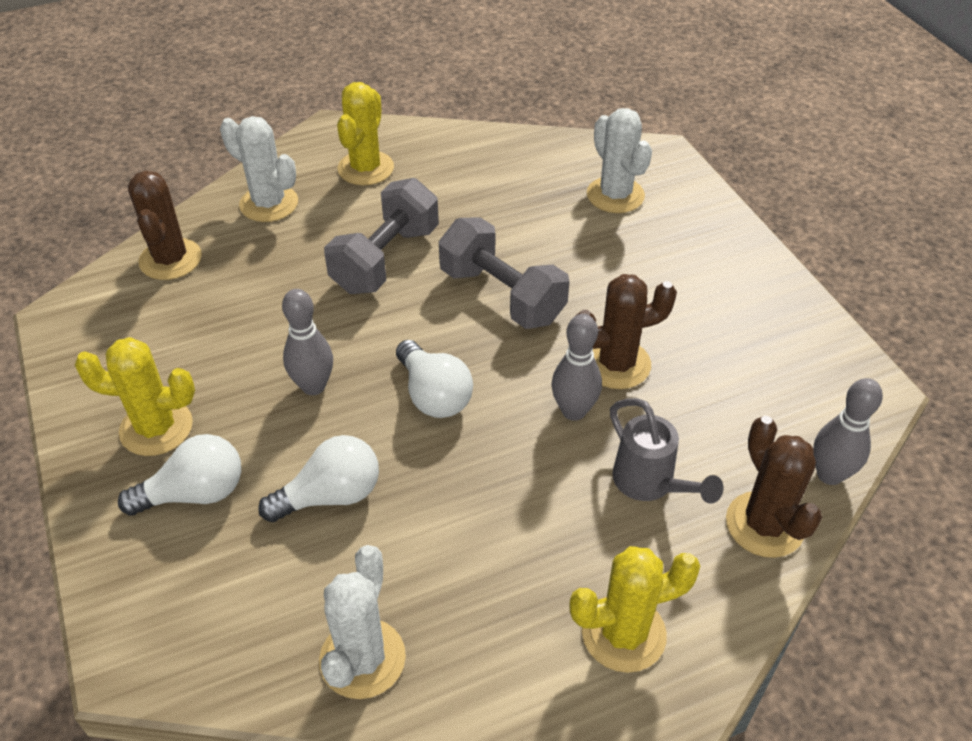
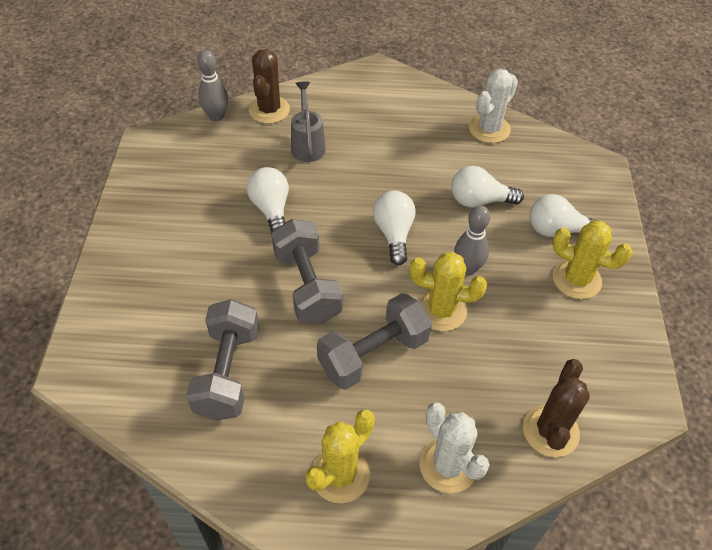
camera: 155 degrees left, 5 degrees up
(522, 198) = (228, 372): none -> grey dumbbell
(573, 411) = (318, 193): grey bowling pin -> none
(615, 195) = (153, 341): white cactus -> none
(616, 364) = (271, 209): brown cactus -> white light bulb
(623, 633) = (368, 98): yellow cactus -> yellow cactus (441, 310)

